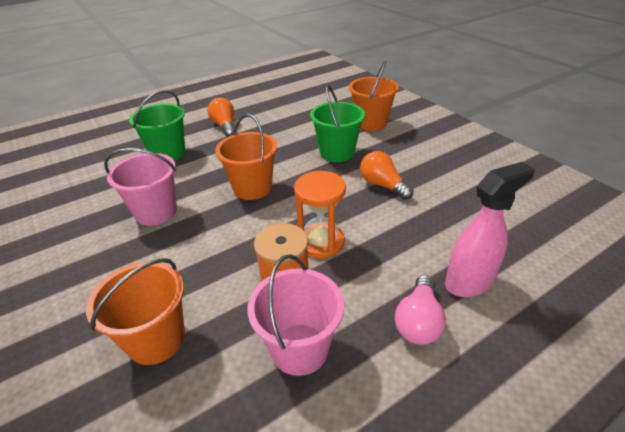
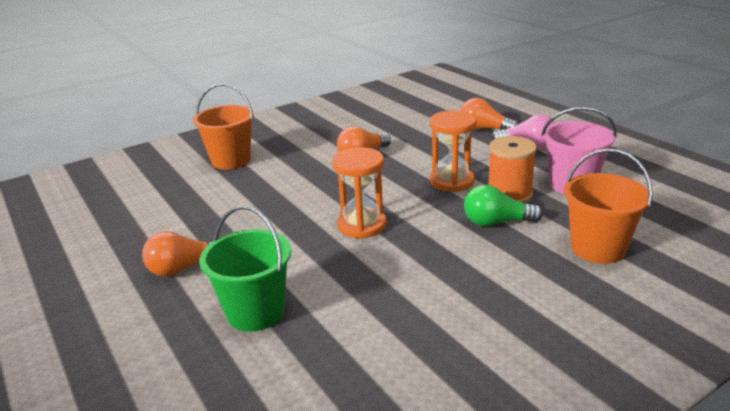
camera: 90 degrees left, 10 degrees down
(156, 212) = (412, 290): pink bucket -> none
(232, 267) = (496, 222): none -> green light bulb
(252, 188) = (362, 225): orange bucket -> orange hourglass
(337, 153) = (294, 178): green bucket -> none
(469, 282) = (484, 129): pink spray bottle -> orange light bulb

